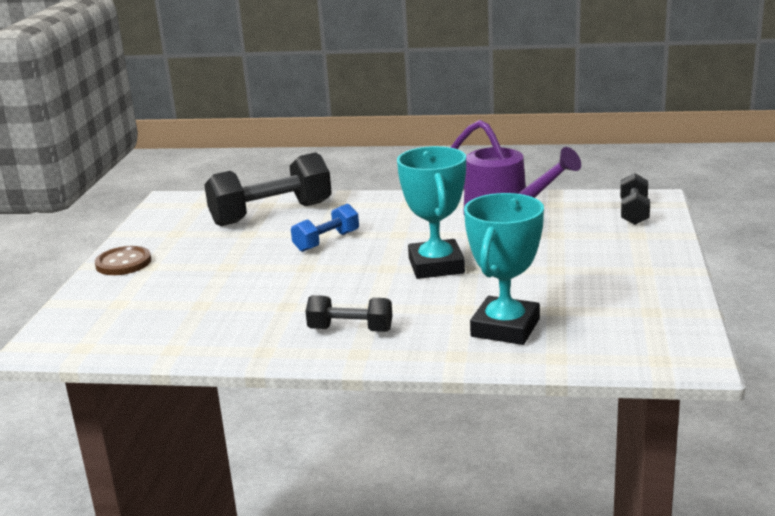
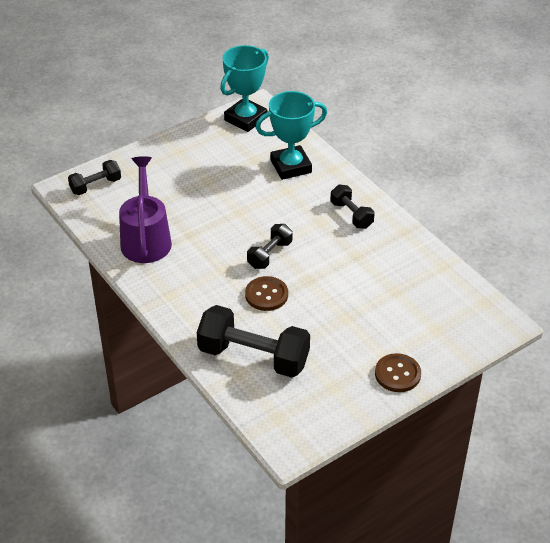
camera: 135 degrees left, 20 degrees up
(326, 241) = (266, 295): blue dumbbell -> brown button
(375, 261) = (270, 255): none -> black dumbbell
(436, 266) = (250, 226): turquoise trophy -> turquoise trophy (245, 119)

